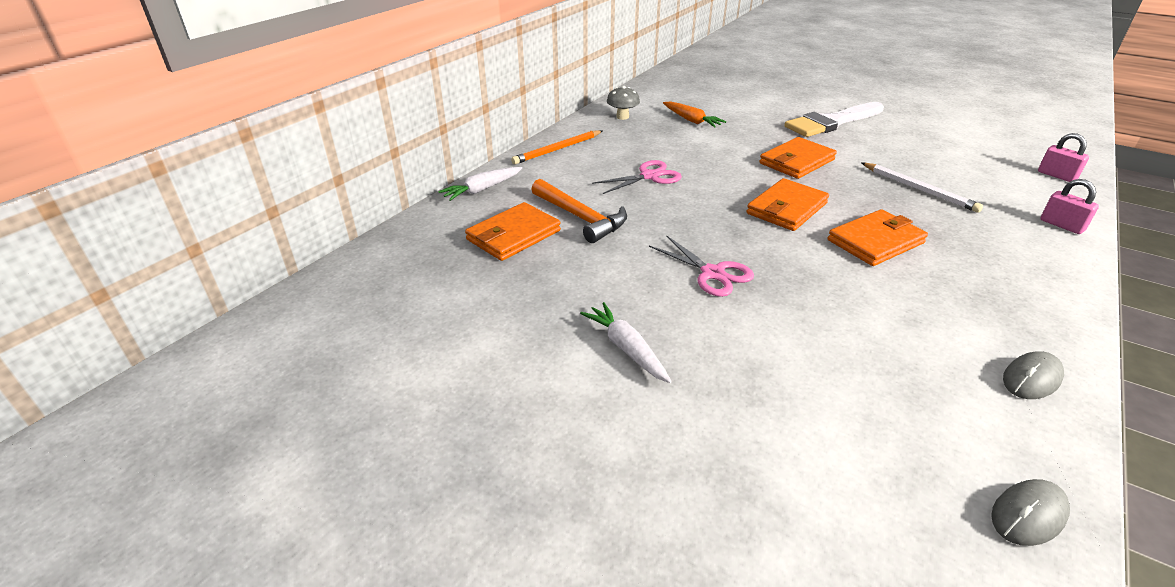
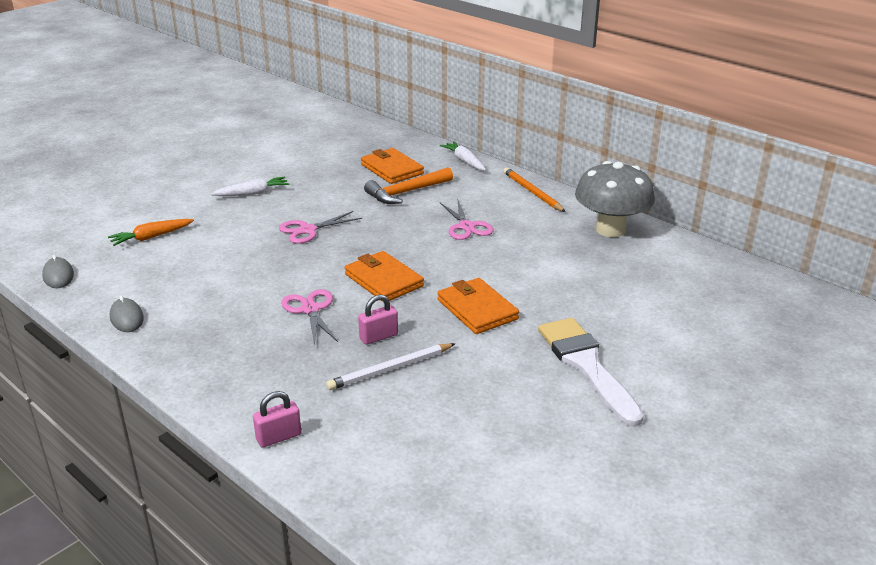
camera: 100 degrees right, 5 degrees down
(622, 117) = (610, 230): grey mushroom -> grey mushroom, size x2.11
(691, 120) = (598, 267): orange carrot -> orange carrot (151, 237)
(875, 241) = (310, 309): orange wallet -> pink scissors
(1056, 176) = (384, 501): pink padlock -> pink padlock (378, 337)

